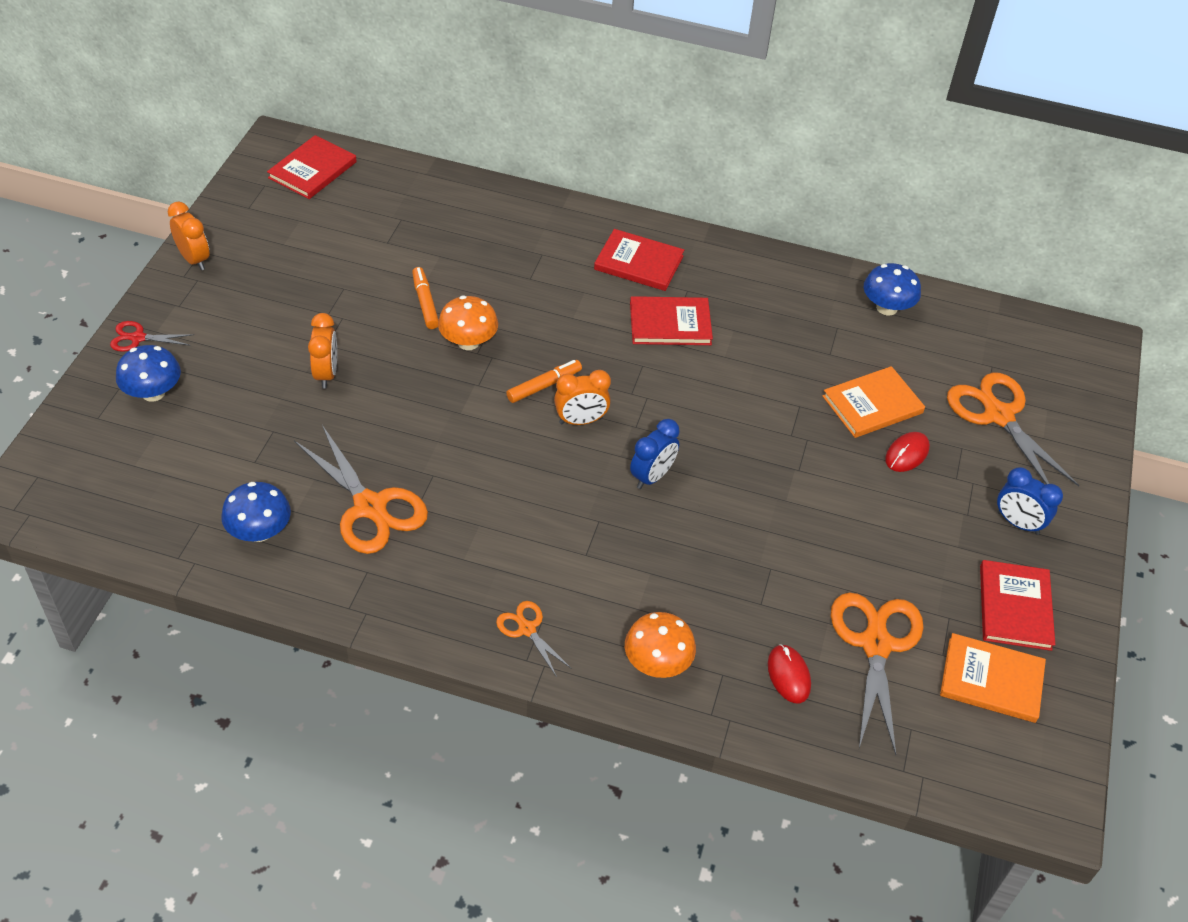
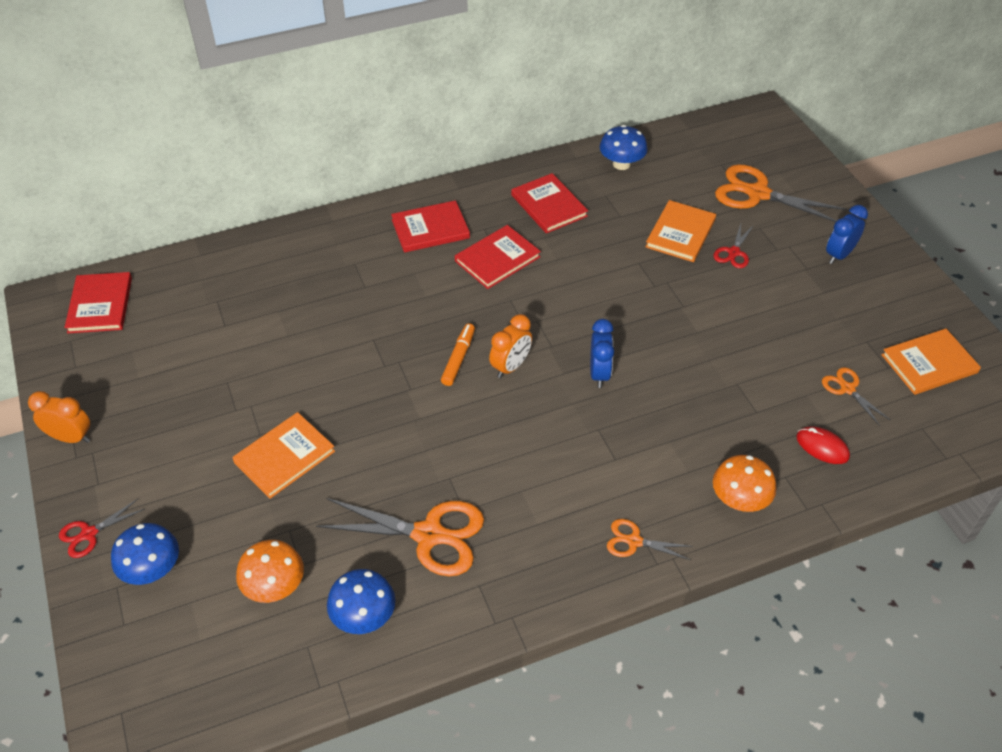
camera: 35 degrees left, 0 degrees up
(326, 374) = (284, 457): orange clock -> orange book
(425, 302) = (304, 353): orange marker -> none
(468, 342) = (369, 362): orange mushroom -> orange mushroom (274, 586)
(876, 645) = (847, 389): orange scissors -> orange scissors, size x0.51
(907, 454) = (733, 252): red mouse -> red scissors
(1015, 607) = (892, 309): red book -> red book (549, 205)
(1017, 523) = (839, 255): blue clock -> blue clock turned 135 degrees clockwise

